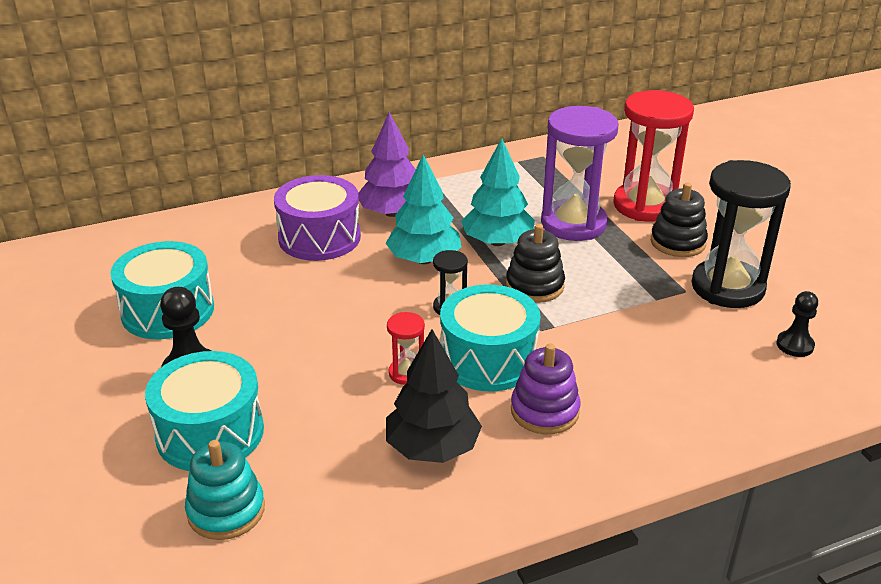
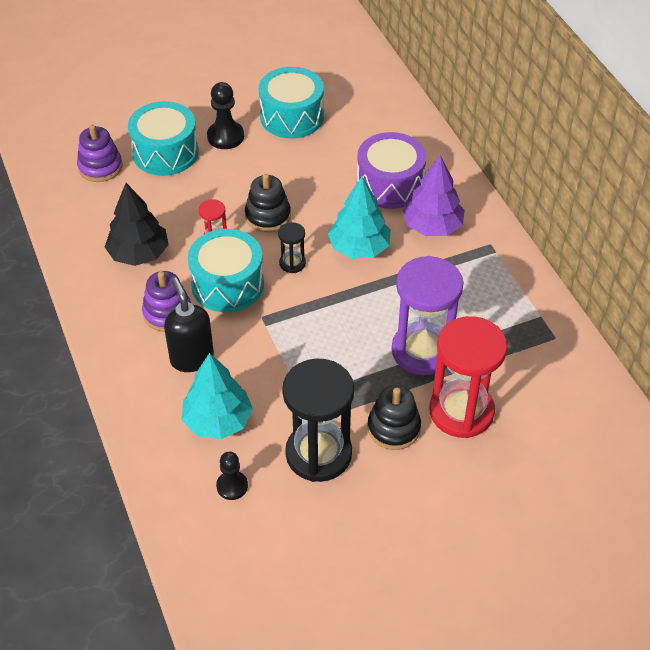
camera: 90 degrees right, 15 degrees up
(226, 510) = (100, 167): turquoise stacking toy -> purple stacking toy
(497, 242) = (388, 295): turquoise tree -> turquoise tree (218, 421)
(534, 286) = (321, 317): black stacking toy -> black stacking toy (268, 216)
(618, 385) = (191, 358): none -> black soap dispenser

